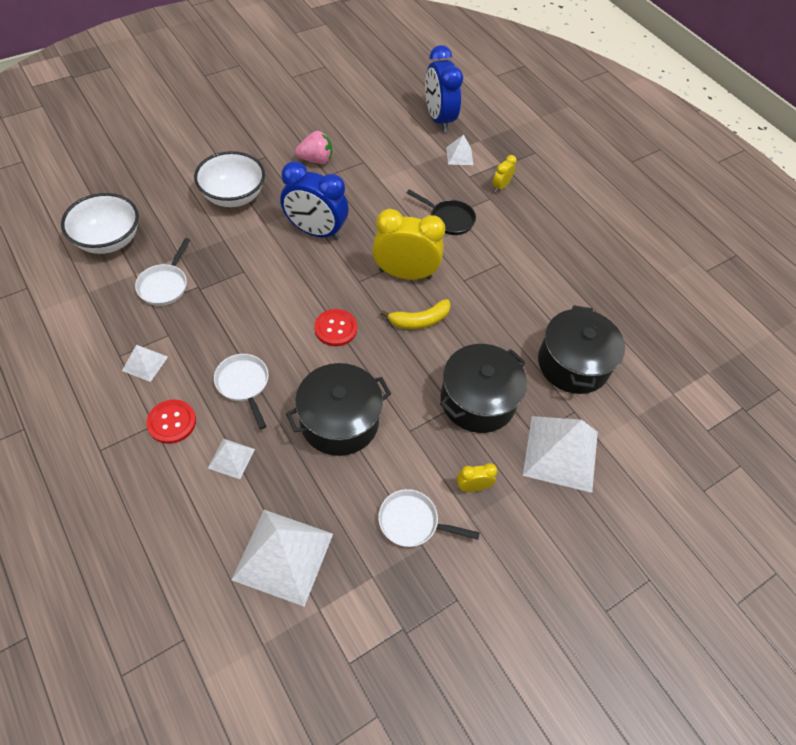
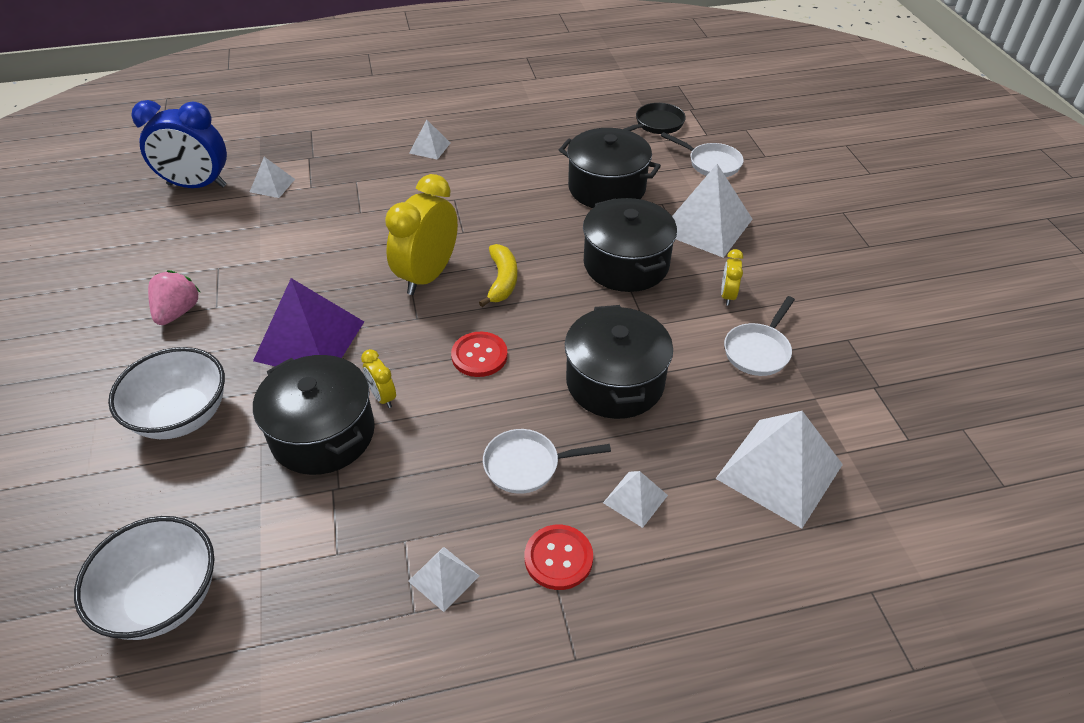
camera: 65 degrees left, 10 degrees down
(165, 285) = (307, 531): white pan -> white pan (711, 163)
(239, 266) = (323, 433): none -> black pot
(315, 231) = (309, 340): blue clock -> purple pyramid
(449, 219) = (366, 219): black pan -> black pan (656, 124)
(501, 186) = (344, 168): yellow clock -> yellow clock (382, 397)
(556, 228) = (429, 148): none -> white pyramid

